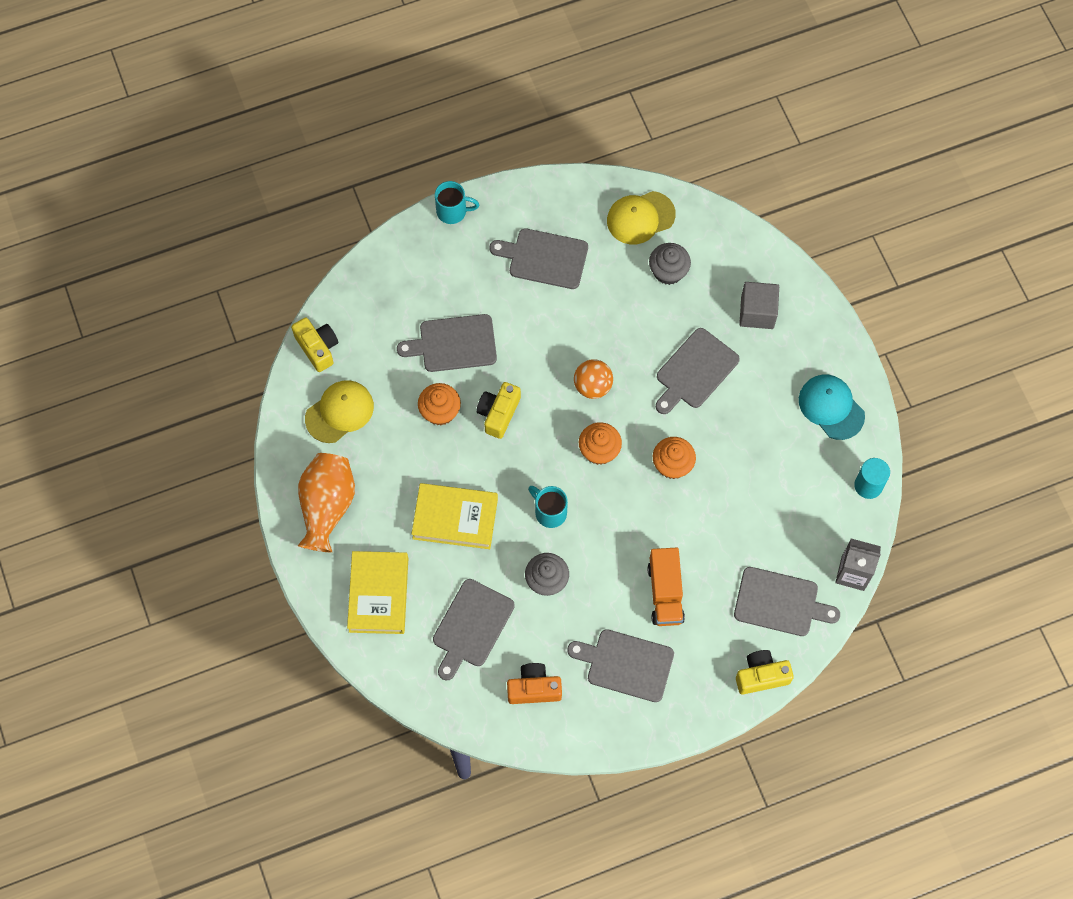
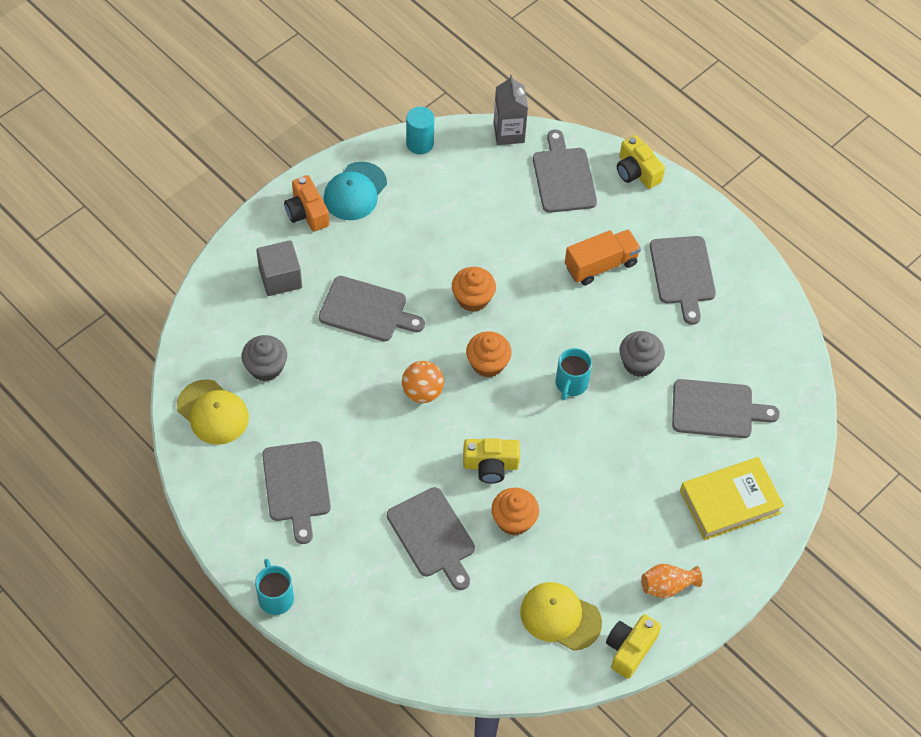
camera: 115 degrees left, 10 degrees down
(317, 347) = (497, 670): yellow camera -> yellow camera (630, 649)
(327, 507) = (667, 586): orange vase -> orange vase, size x0.55
(455, 518) = (619, 463): yellow book -> none
(534, 688) = (745, 338): orange camera -> orange camera (307, 212)

